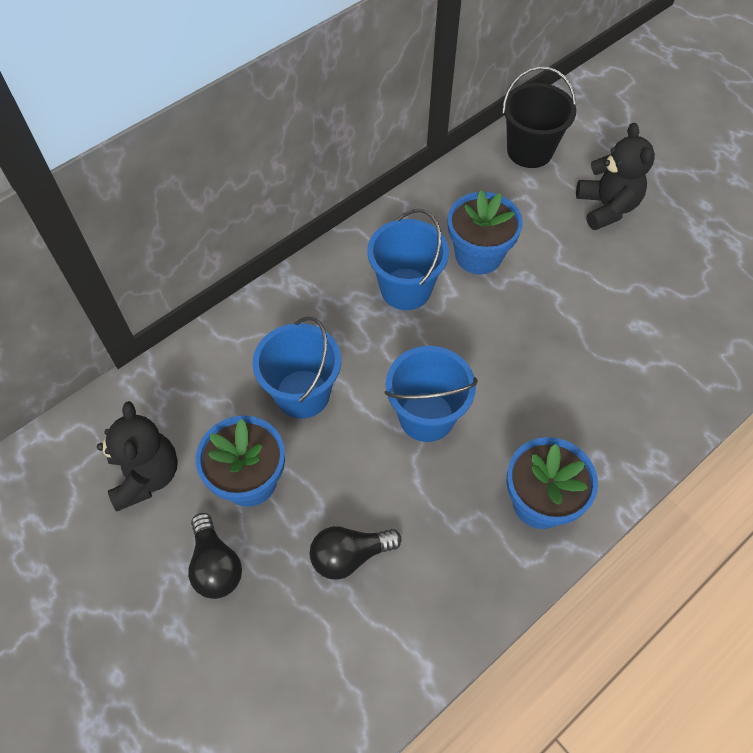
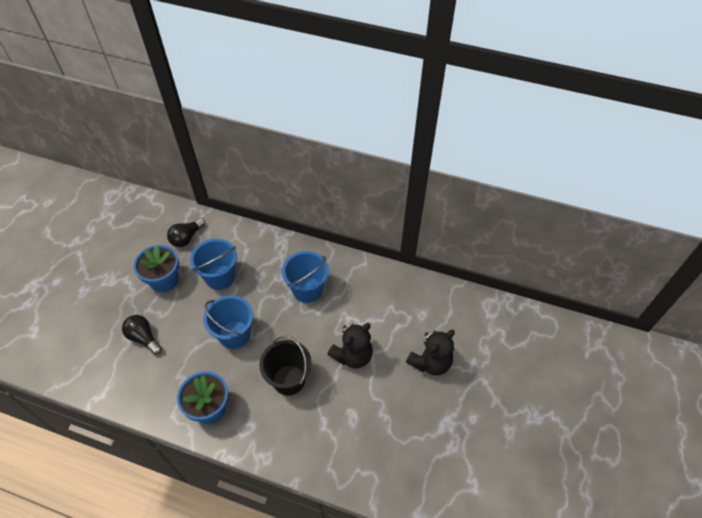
camera: 60 degrees right, 5 degrees down
(146, 476) = (149, 242): black teddy bear -> black teddy bear (352, 356)
(215, 565) = (118, 289): black light bulb -> black light bulb (186, 238)
(478, 255) = (351, 312): blue flower pot -> none
(529, 151) = (446, 304): black bucket -> black bucket (289, 379)

